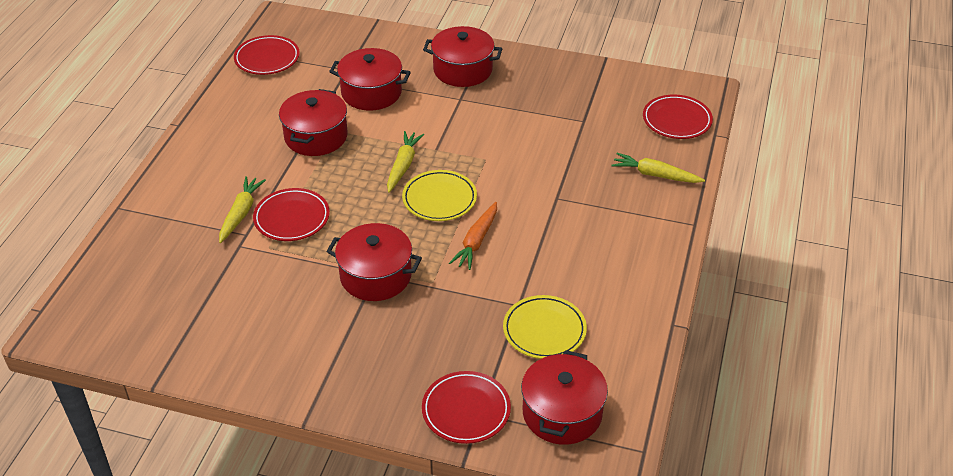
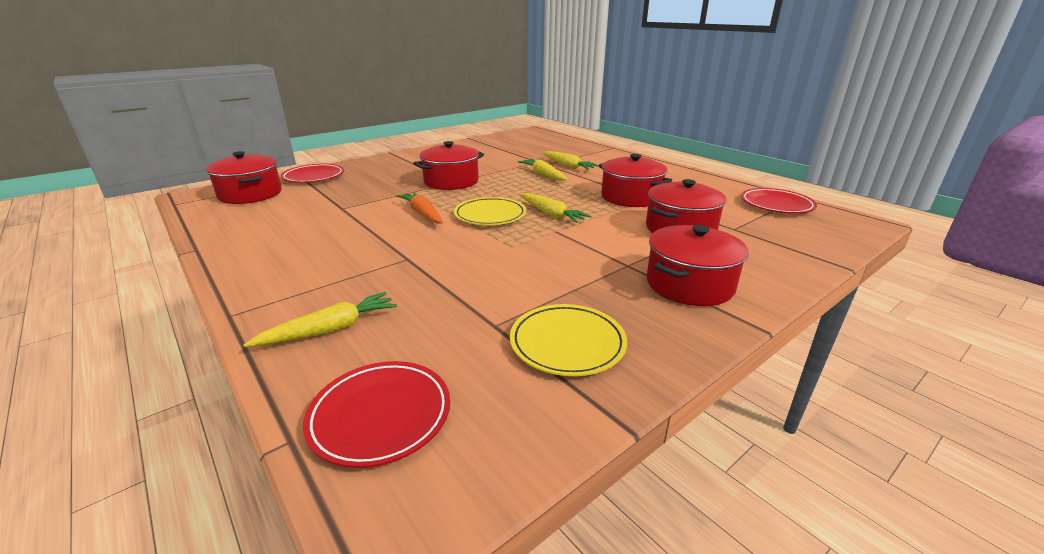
camera: 125 degrees right, 15 degrees down
(292, 218) = (543, 175): red plate -> yellow carrot
(544, 330) = (306, 208): yellow plate -> yellow plate (567, 343)

